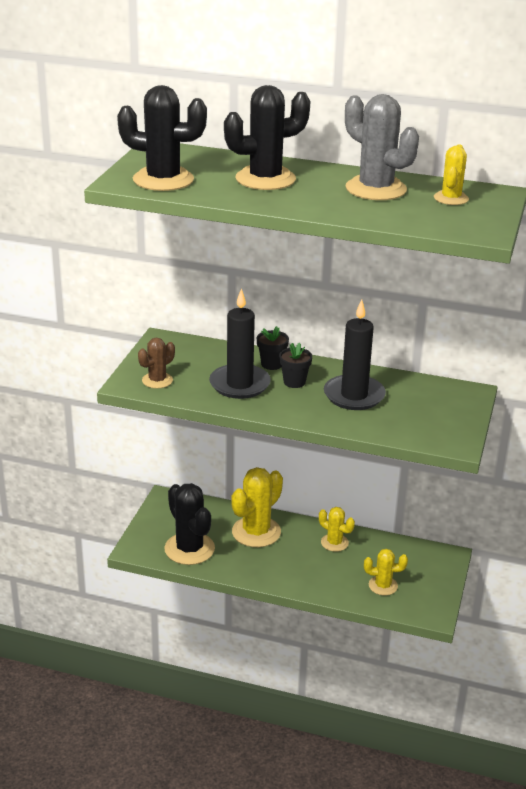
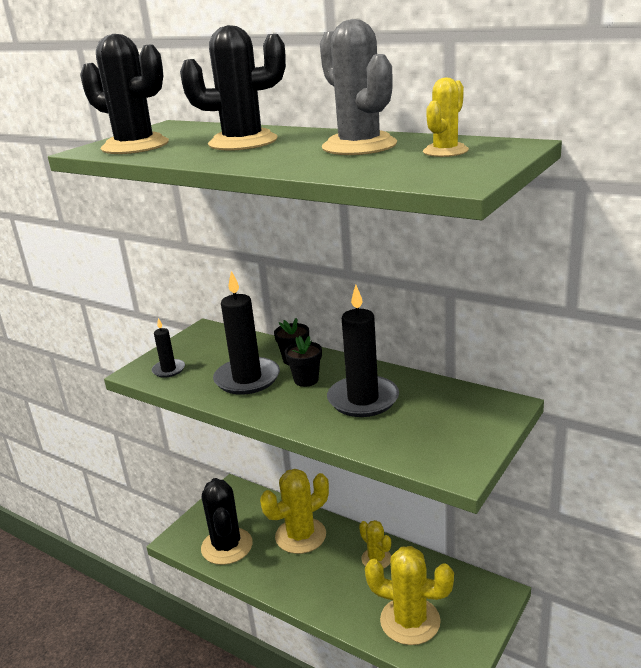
camera: 20 degrees right, 5 degrees down
(157, 380) = (168, 370): brown cactus -> black candle
(383, 586) = (410, 621): yellow cactus -> yellow cactus, size x1.78

